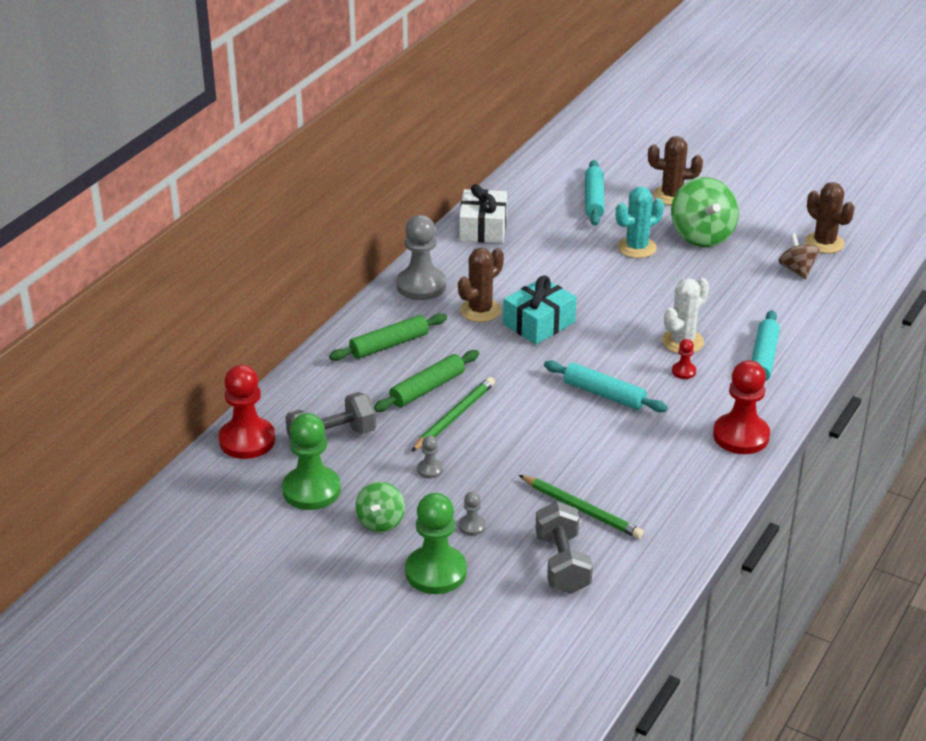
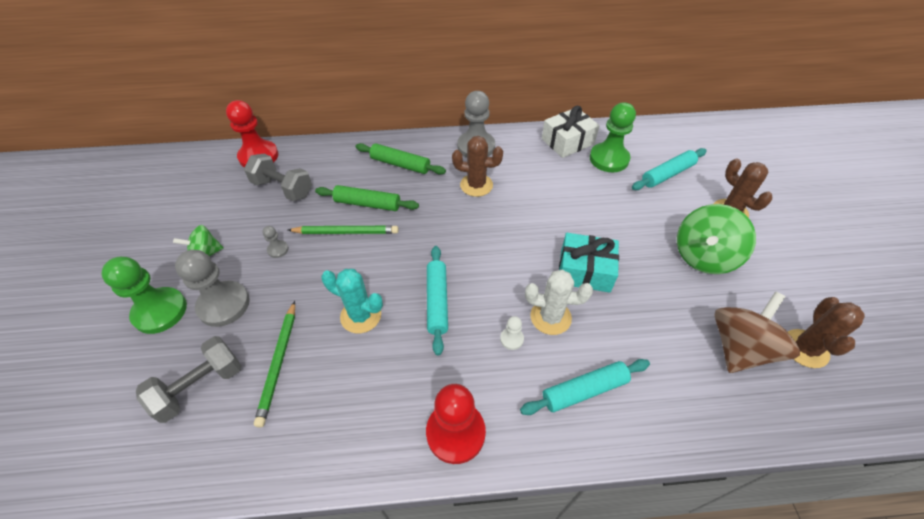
camera: 55 degrees right, 15 degrees up
(311, 490) = (223, 206): green pawn -> green pawn (609, 159)
(472, 526) = (224, 305): grey pawn -> grey pawn, size x2.21
(539, 323) = (490, 220): turquoise gift -> turquoise gift (585, 271)
(636, 248) = (639, 226): turquoise cactus -> turquoise cactus (361, 316)
(683, 371) = (511, 339): red pawn -> white pawn
(797, 270) = (739, 348): brown spinning top -> brown spinning top, size x1.71

